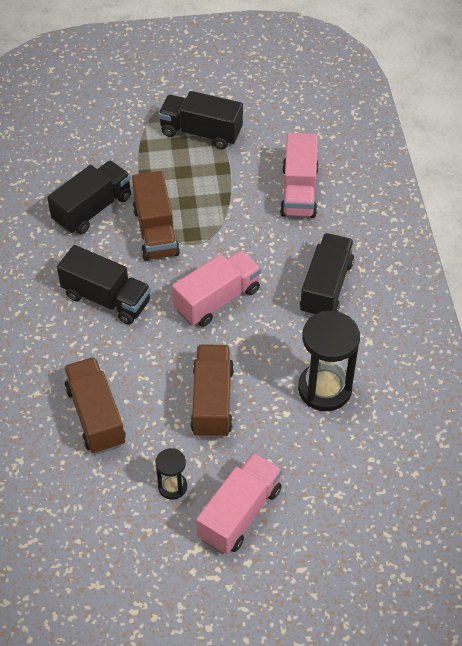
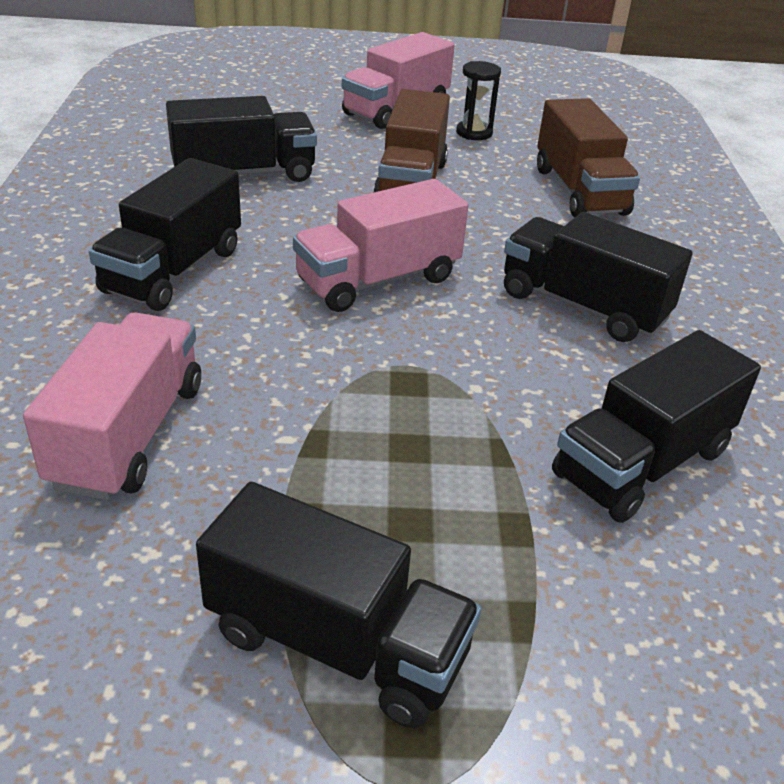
camera: 175 degrees left, 15 degrees down
(156, 231) = (488, 398): brown truck -> none
(324, 389) = (244, 174): black hourglass -> black truck

